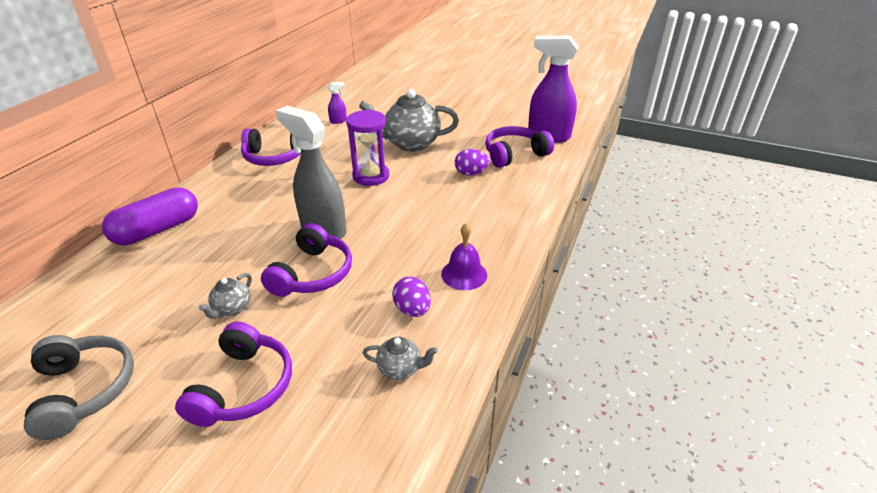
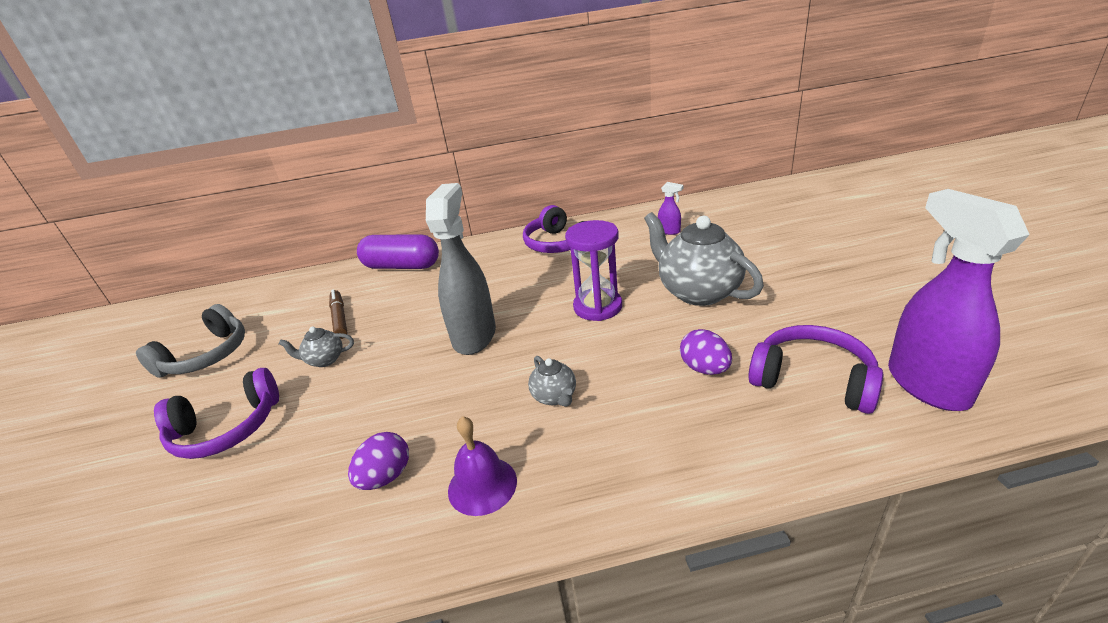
camera: 60 degrees right, 5 degrees down
(179, 285) = (340, 318): none -> brown marker
(312, 273) = (400, 372): purple headphones -> none
(400, 368) = (282, 524): grey teapot -> grey teapot (554, 397)

